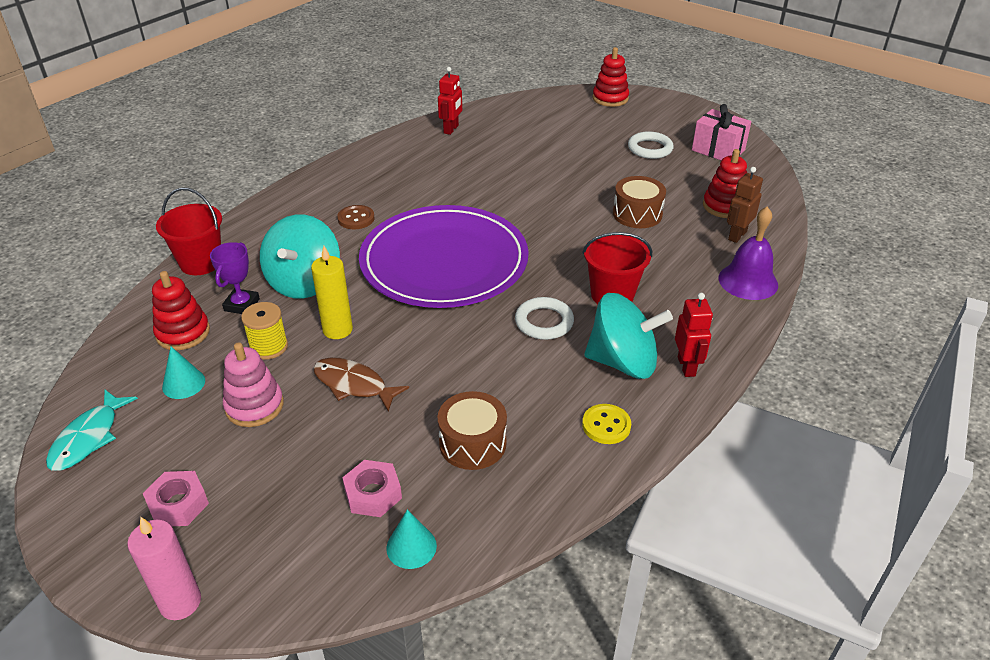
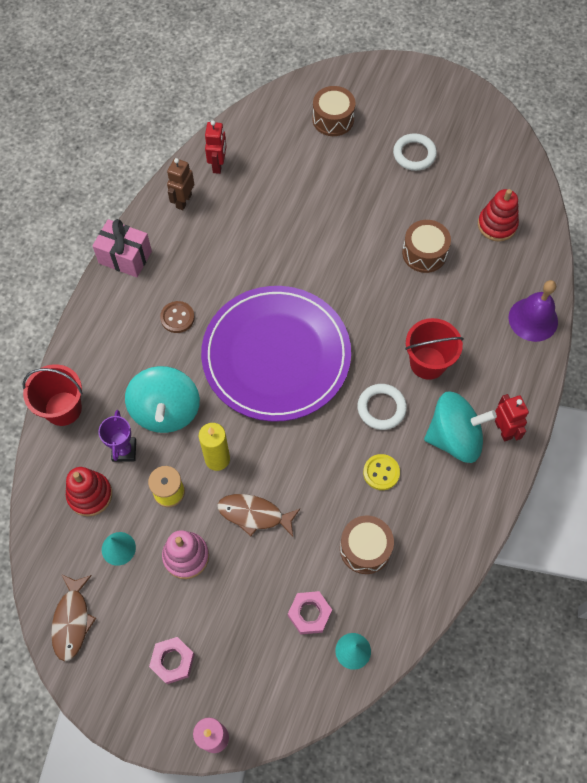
camera: 15 degrees left, 25 degrees up
(89, 438) = (72, 621): turquoise fish -> brown fish
(576, 117) = (333, 119): none -> brown drum
(606, 425) = (457, 505): yellow button -> yellow button (381, 472)
(610, 98) = (358, 80): red stacking toy -> none
(718, 150) = (476, 143): pink gift -> pink gift (125, 257)
(737, 235) = (514, 263): brown robot -> brown robot (183, 201)

